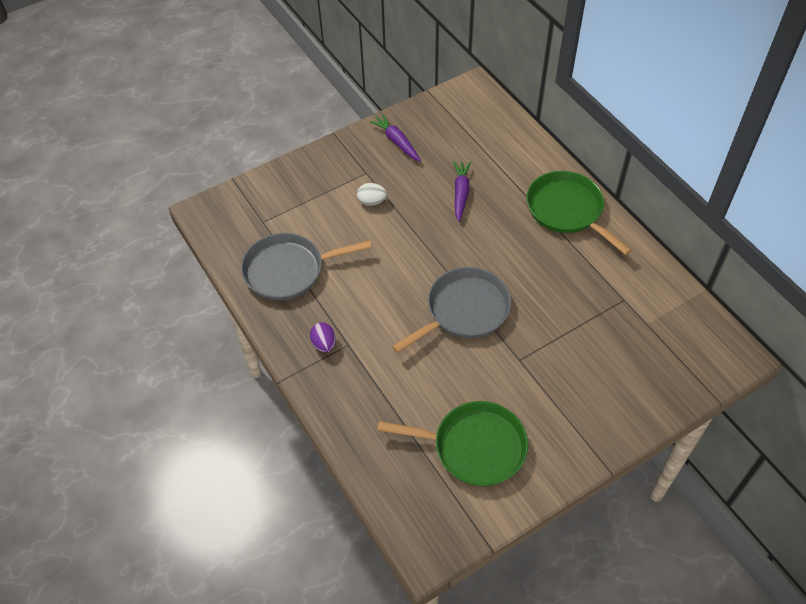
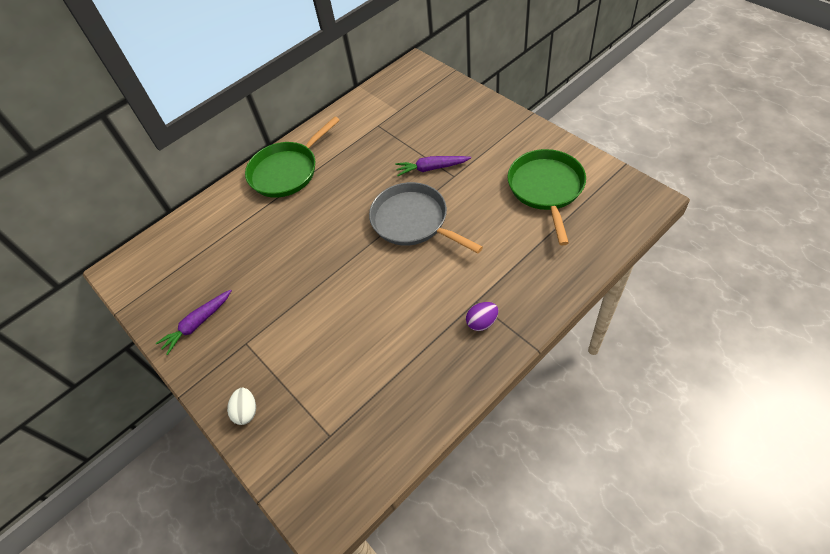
camera: 95 degrees left, 0 degrees up
(288, 270) = (397, 384): grey pan -> none
(372, 201) = (288, 327): white egg -> white egg (246, 411)
(461, 193) = (271, 251): purple carrot -> purple carrot (431, 168)

